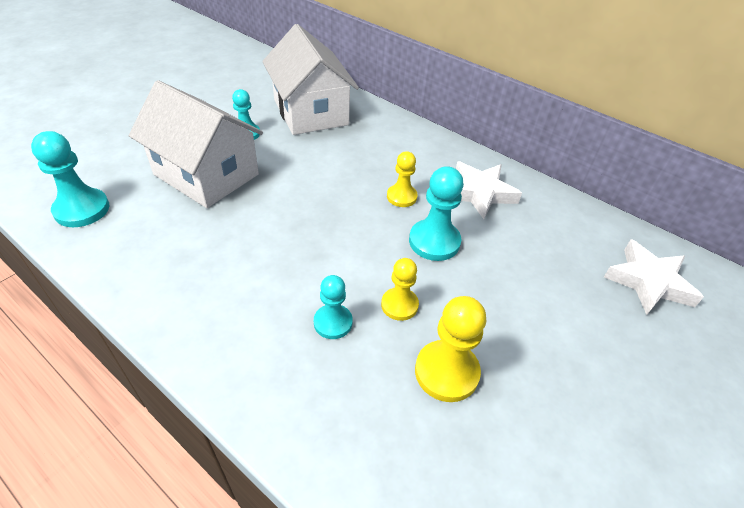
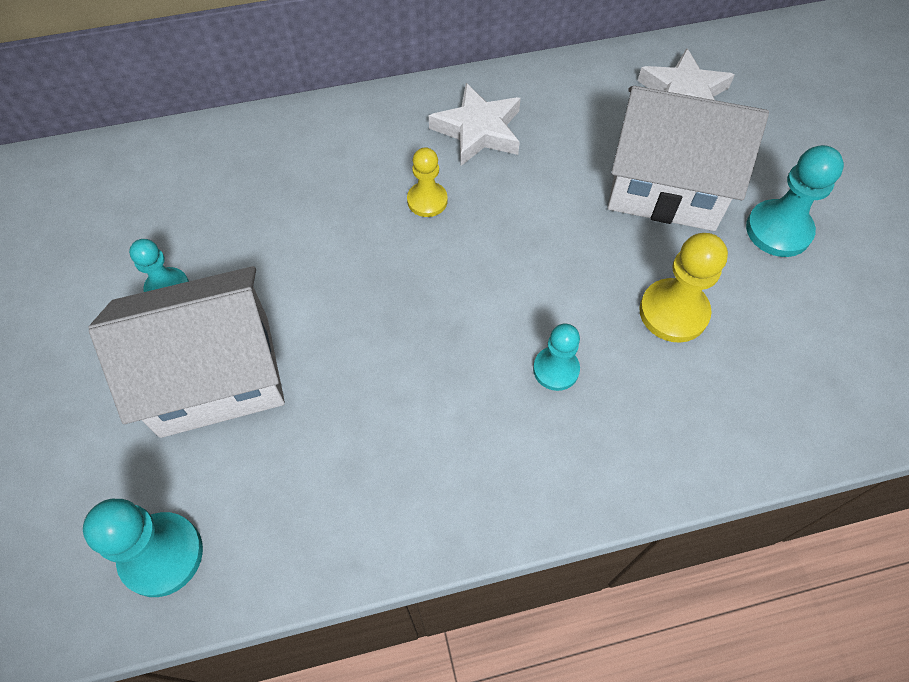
camera: 50 degrees left, 15 degrees up
(310, 112) = (188, 194): white house -> white house (666, 186)
(399, 305) = (574, 299): yellow pawn -> none
(434, 241) = (515, 216): turquoise pawn -> turquoise pawn (778, 230)

